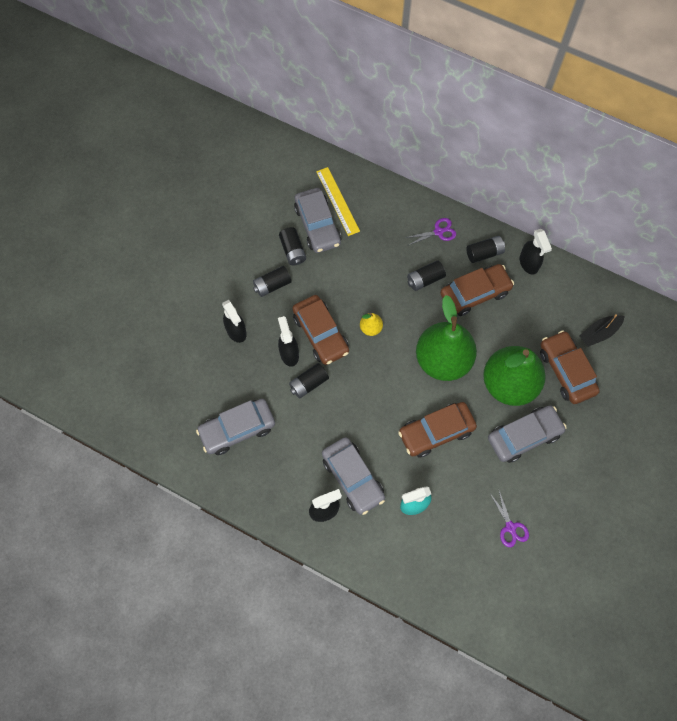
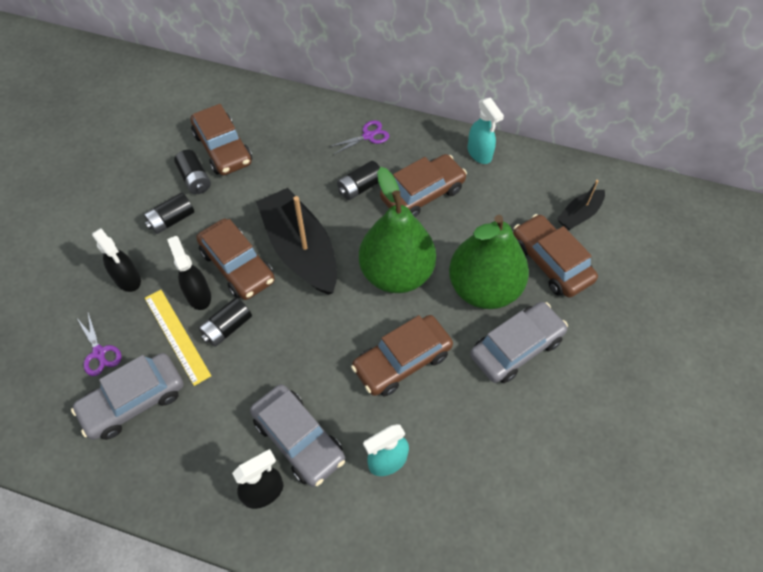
camera: 10 degrees left, 10 degrees down
(317, 225) = (223, 148): grey car -> brown car
(338, 201) = (245, 121): yellow ruler -> yellow ruler (177, 336)
(370, 328) = (300, 250): yellow pear -> black boat
(484, 253) = (425, 150): black battery -> none
(510, 527) = (524, 469): purple scissors -> purple scissors (99, 353)
(529, 263) = (479, 154): black spray bottle -> turquoise spray bottle

